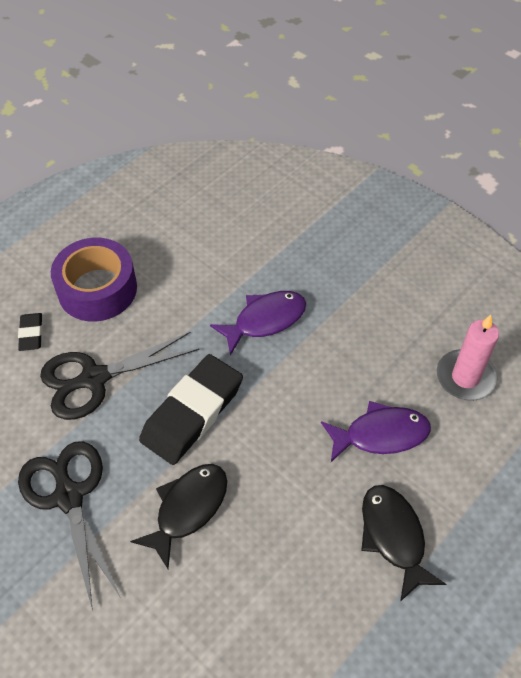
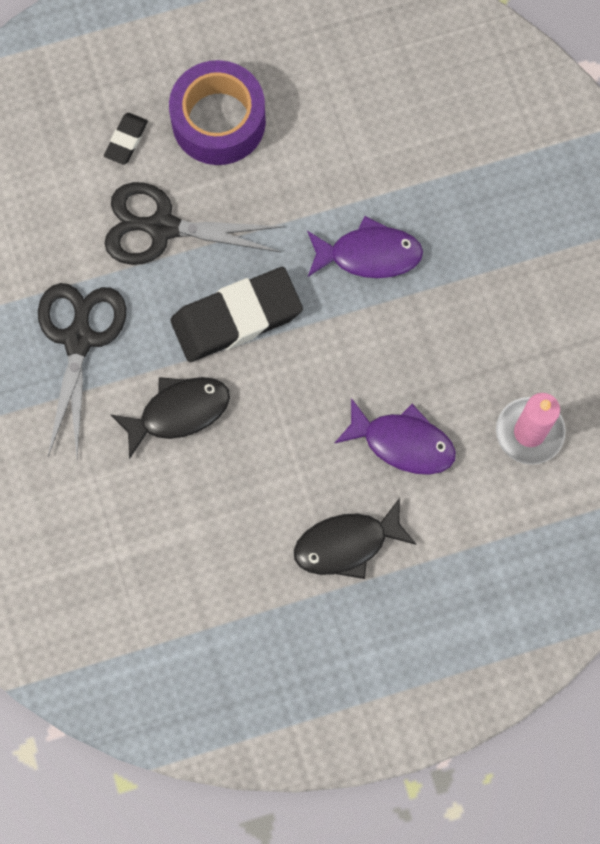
camera: 30 degrees right, 20 degrees up
(393, 537) = (347, 544): black fish -> black fish turned 120 degrees counterclockwise

